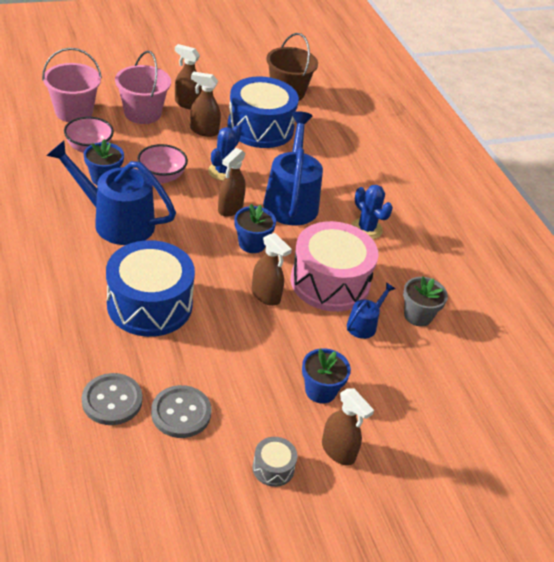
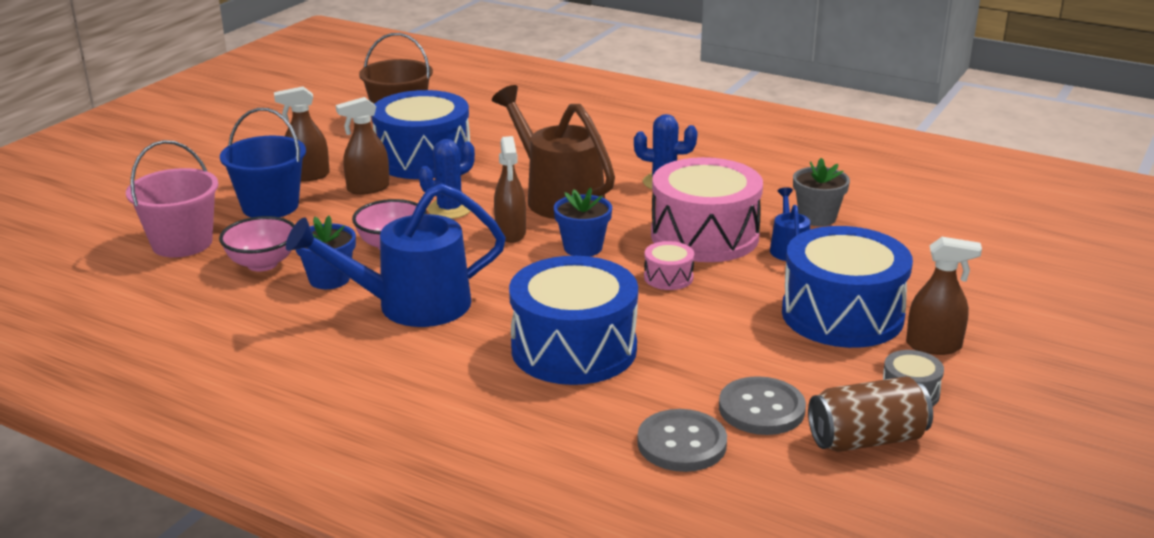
camera: 35 degrees left, 15 degrees down
(142, 113) = (270, 206): pink bucket -> blue bucket
(203, 475) = (866, 439): none -> brown can
(223, 171) = (449, 209): blue cactus -> blue cactus turned 60 degrees clockwise
(266, 295) = (668, 277): brown spray bottle -> pink drum
(291, 200) = (557, 197): blue watering can -> brown watering can
(320, 390) = (842, 315): blue flower pot -> blue drum

